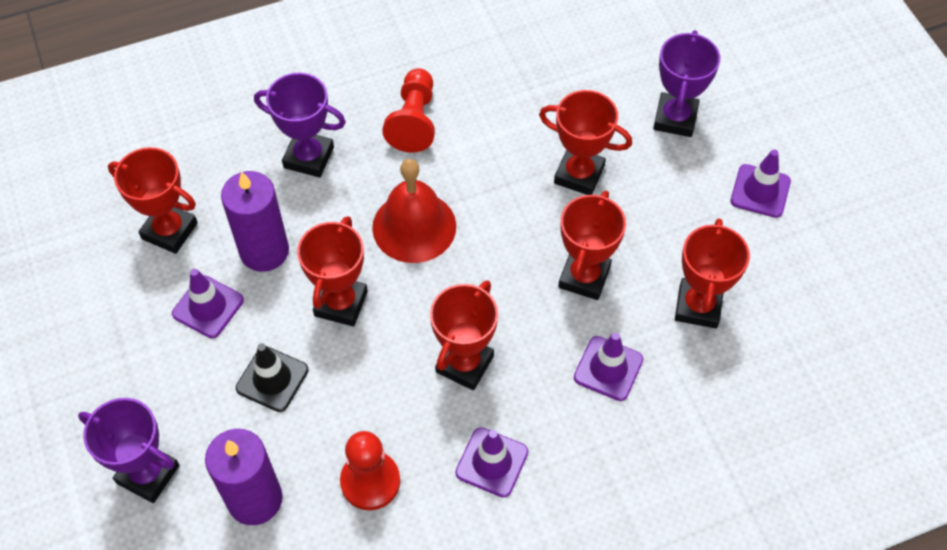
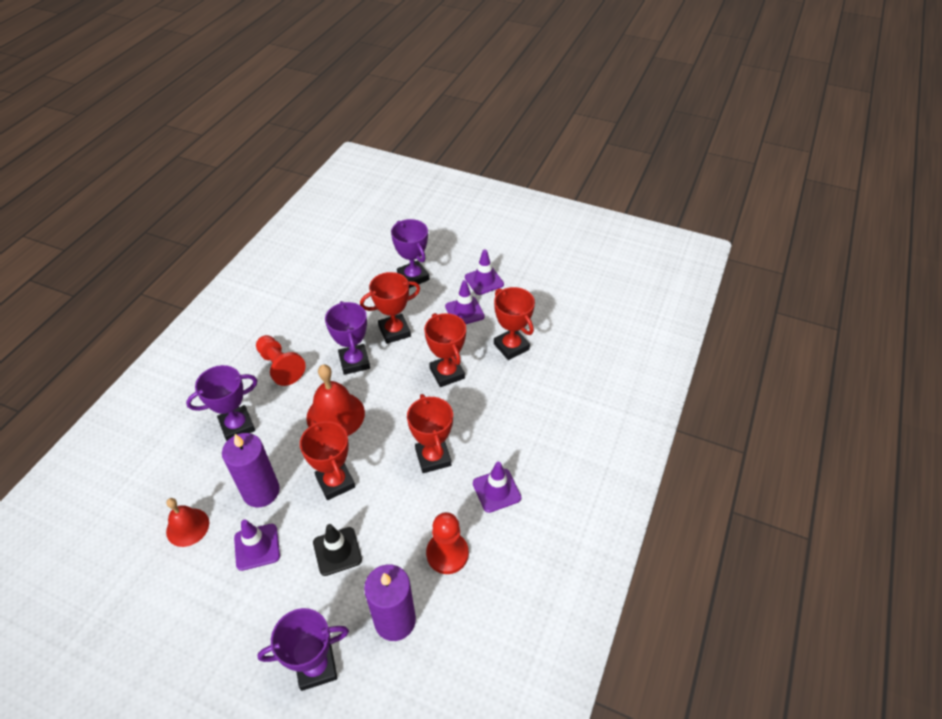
camera: 45 degrees left, 10 degrees down
(169, 231) = (187, 527): red trophy -> red bell
(496, 178) = (354, 362): none -> purple trophy
(608, 368) = (502, 404): purple traffic cone -> purple traffic cone (464, 311)

